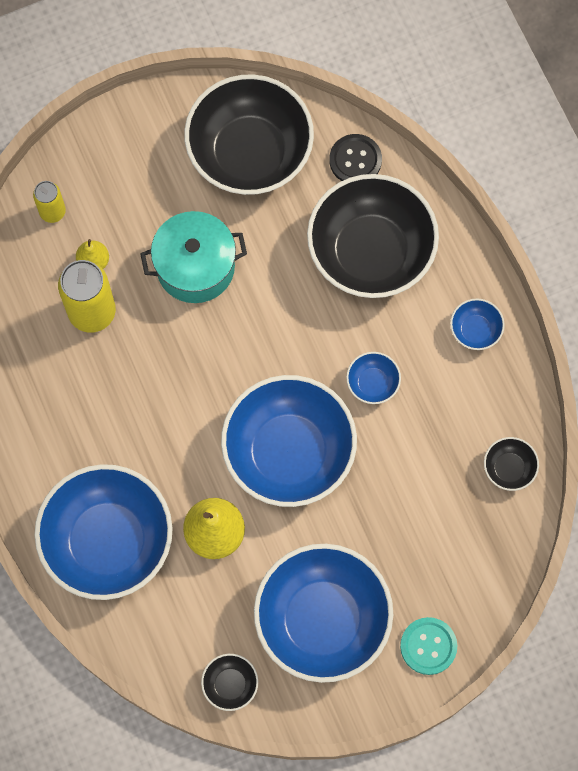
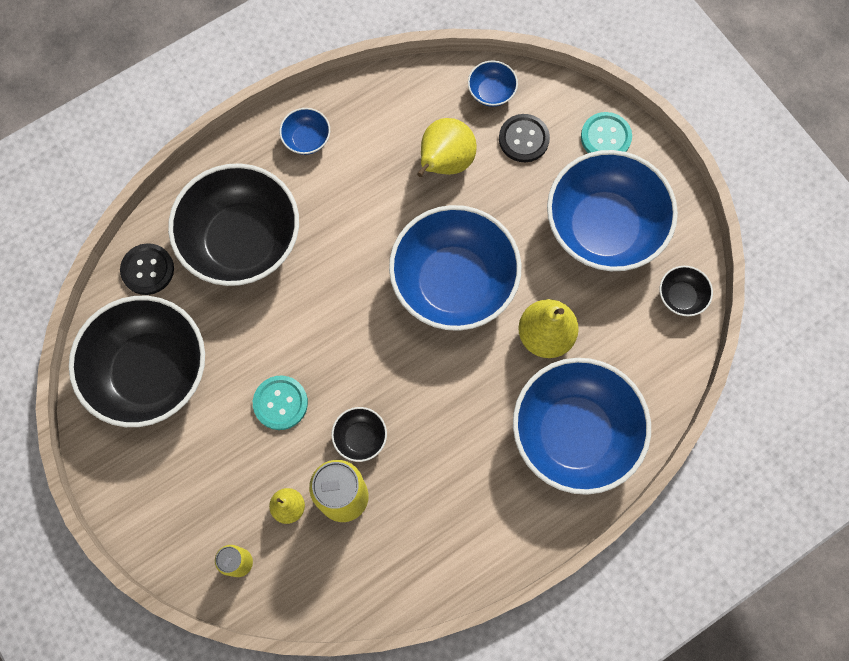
camera: 100 degrees left, 0 degrees up
(195, 267) = (280, 403): turquoise pot -> turquoise button
(372, 383) = (373, 219): blue bowl -> blue bowl (491, 92)
(425, 467) = (445, 163): none -> yellow pear
(440, 556) = (523, 139): none -> black button
(509, 468) = (432, 94): black bowl -> black bowl (360, 437)

